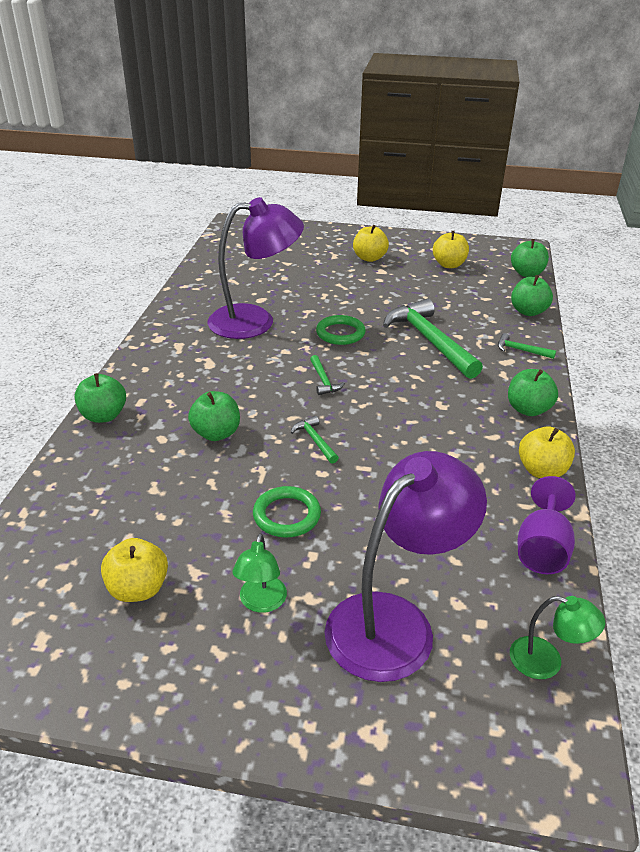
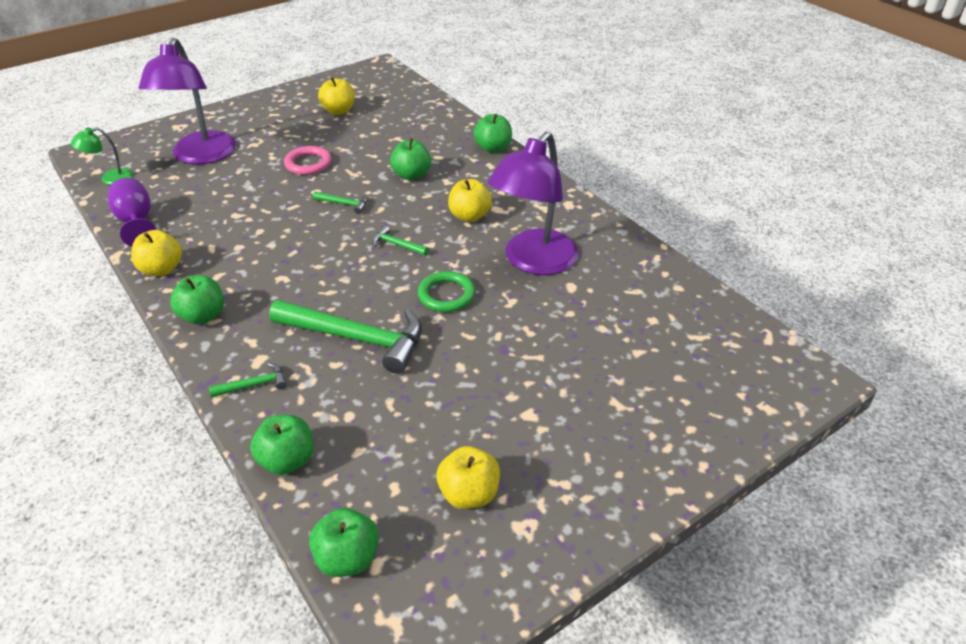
camera: 135 degrees right, 5 degrees up
(261, 603) = (275, 132): green lamp -> none
(287, 515) = (308, 163): green ring -> pink ring
(369, 258) = (575, 430): yellow apple -> yellow apple (469, 216)

